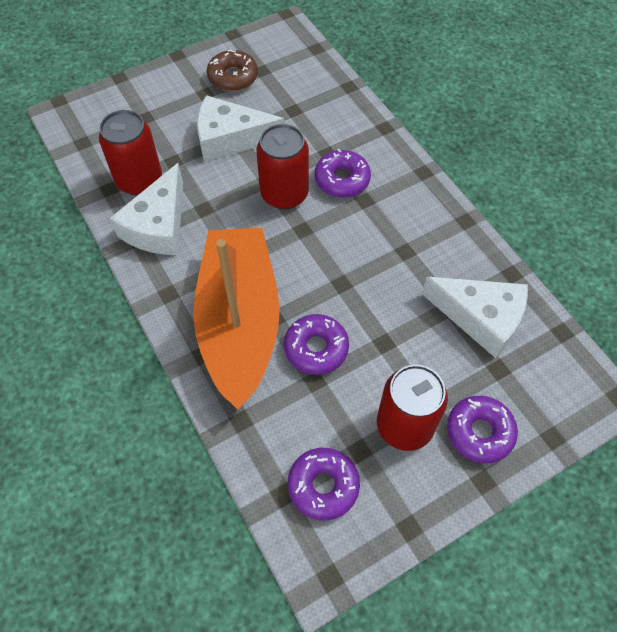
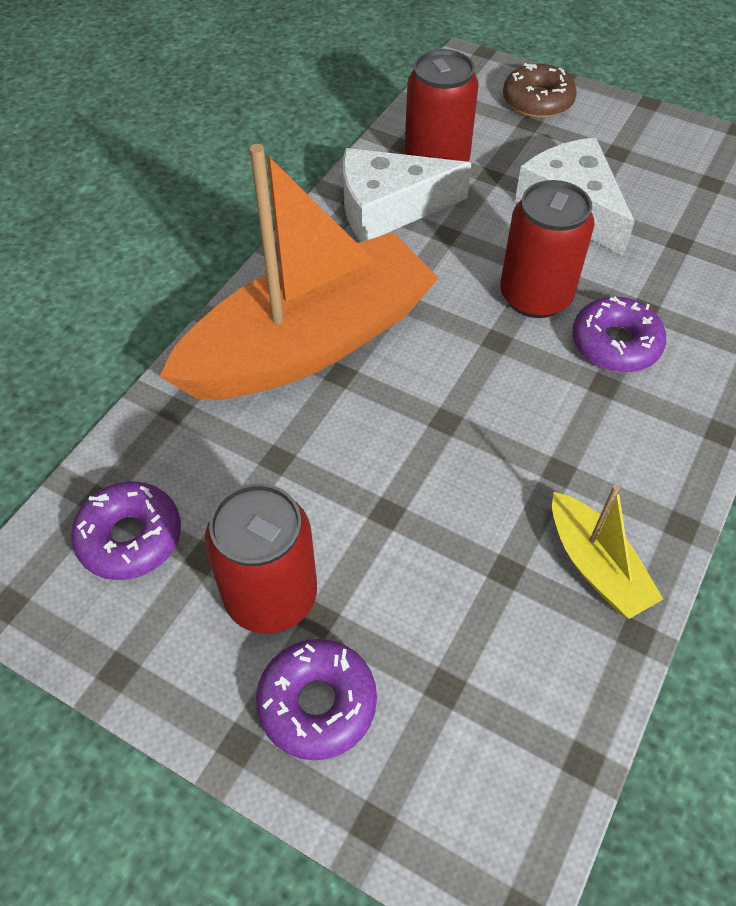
camera: 60 degrees right, 5 degrees down
(233, 77) = (669, 163): brown donut -> brown donut (537, 101)
(316, 348) = (325, 438): purple donut -> none
(468, 268) = (596, 566): none -> yellow boat
(480, 318) = (518, 622): white cheese -> none

